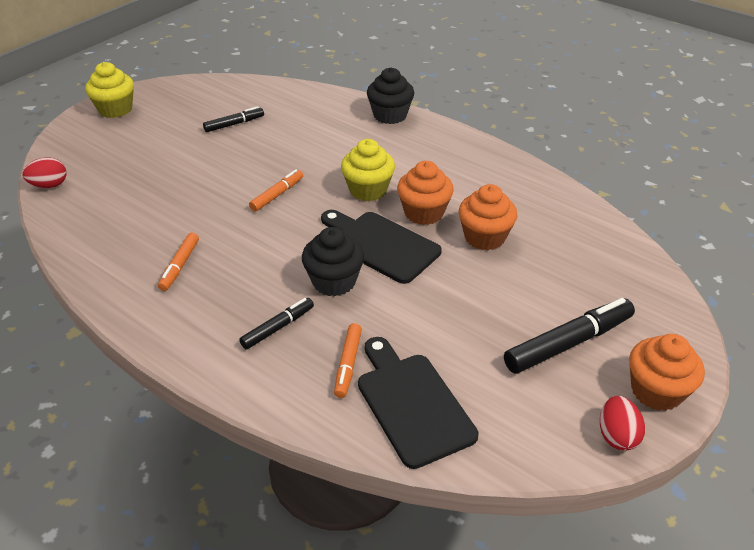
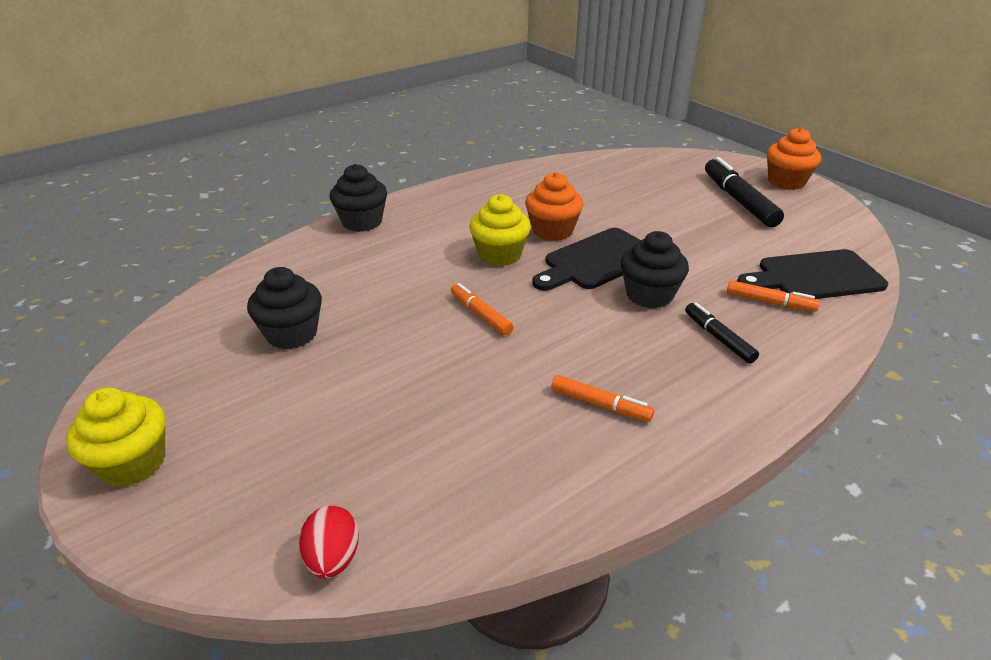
camera: 75 degrees left, 5 degrees down
(234, 124) = (292, 334): black marker -> black cupcake
(484, 237) = (600, 209): orange cupcake -> none
(616, 435) = (831, 203): red egg -> none

